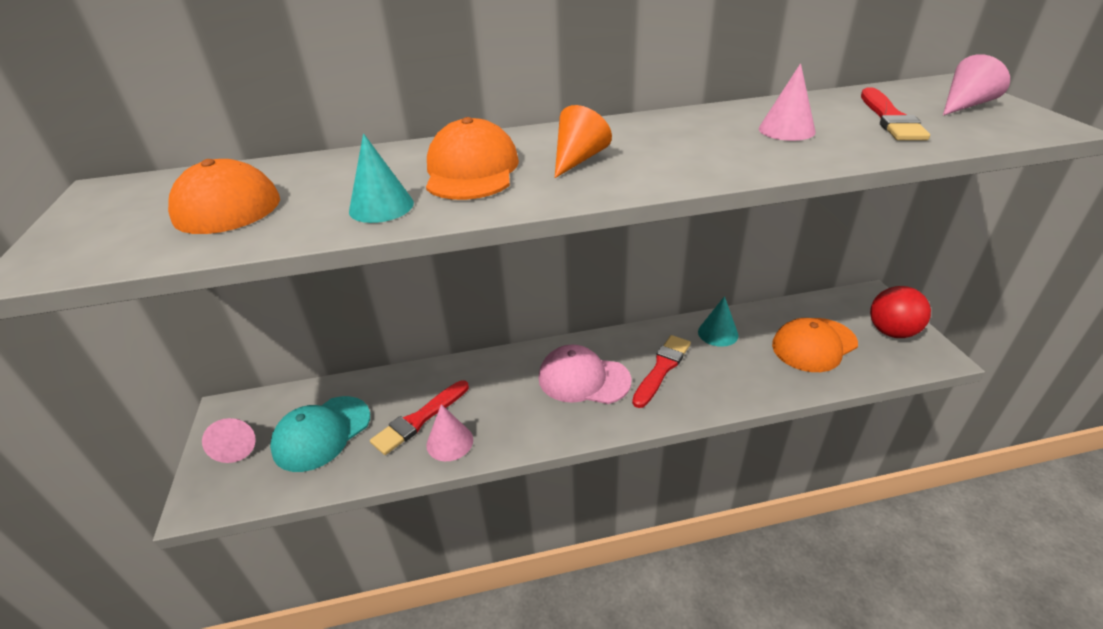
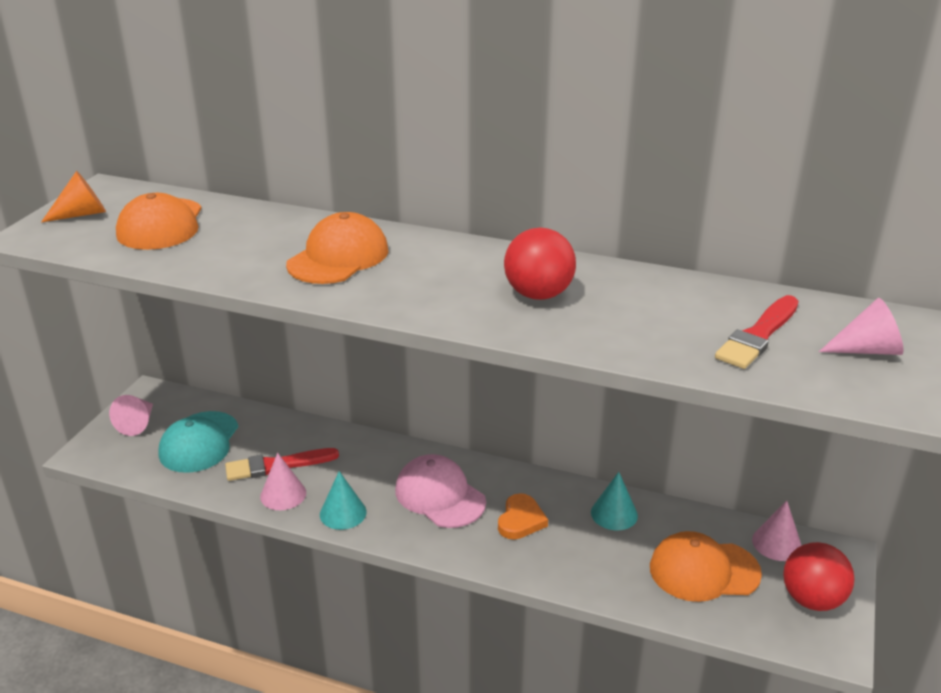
camera: 30 degrees right, 5 degrees down
(322, 433) = (199, 442): turquoise cap -> turquoise cap turned 60 degrees counterclockwise
(381, 206) = (245, 265): turquoise cone -> turquoise cone (343, 513)
(578, 159) = (425, 276): orange cone -> orange cone (82, 214)
(662, 368) = (521, 520): red brush -> orange heart
(694, 143) = (538, 294): none -> red ball
(786, 130) = (638, 311): pink cone -> pink cone (776, 543)

